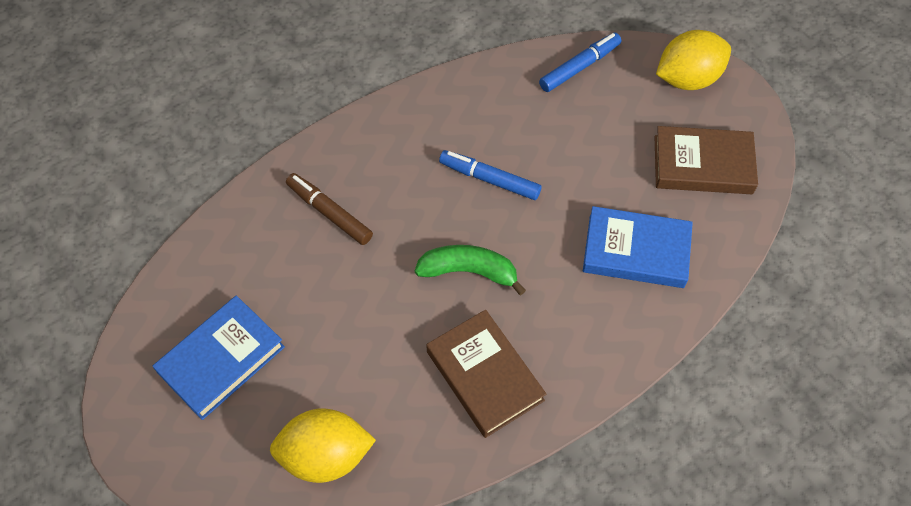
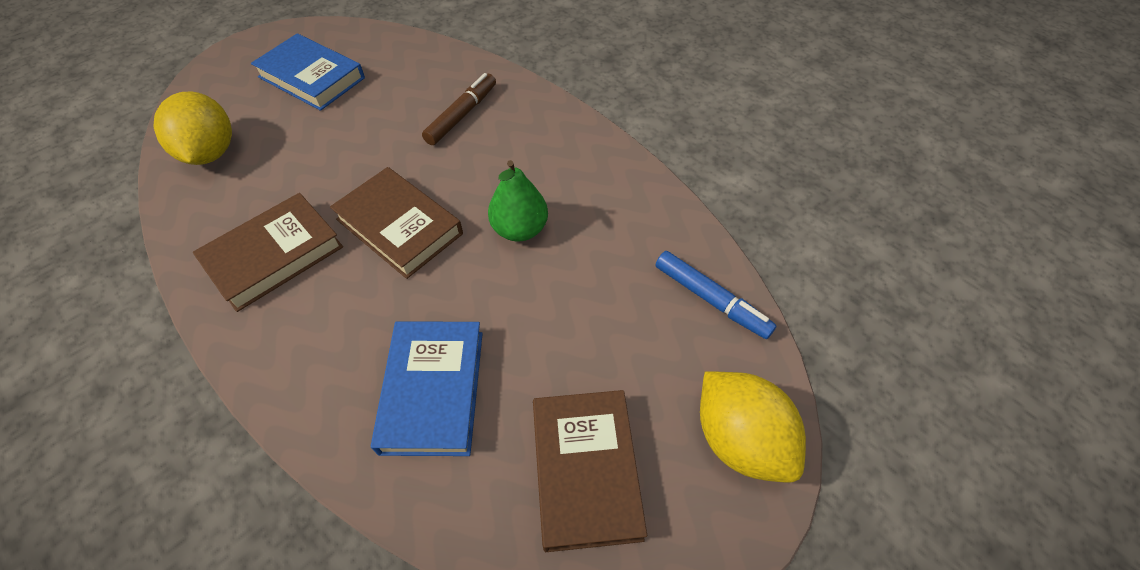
camera: 80 degrees right, 5 degrees down
(469, 271) = (399, 226): green banana -> brown book
(489, 179) = (519, 229): blue marker -> green pear

